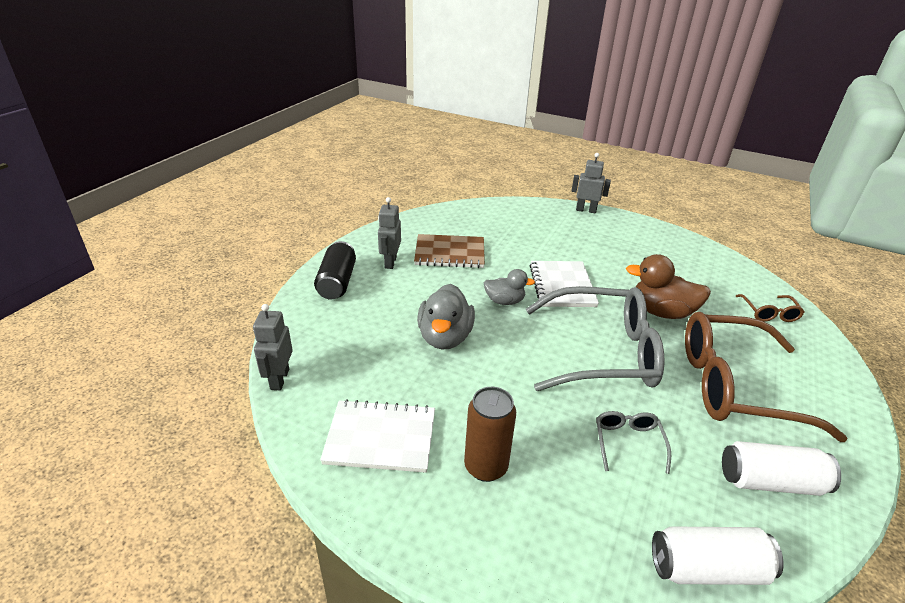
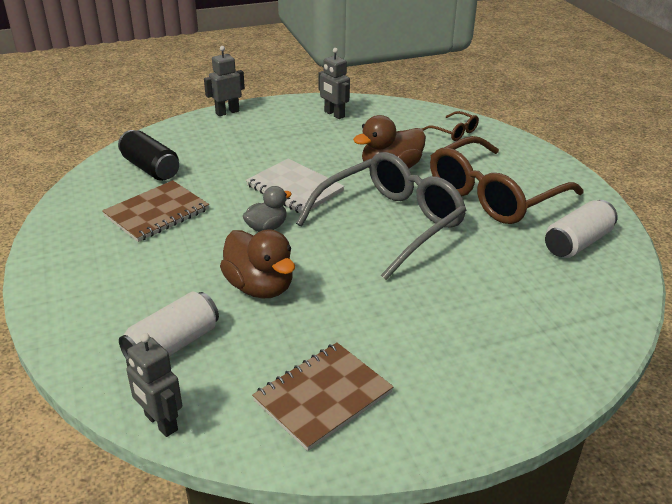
camera: 45 degrees left, 0 degrees up
(337, 282) = (79, 304): black can -> black can (150, 168)
(380, 437) = (323, 396): white notebook -> brown notebook
(390, 262) = (108, 254): grey robot -> grey robot (334, 114)
(445, 337) = (260, 287): grey duck -> brown duck
(486, 467) = (423, 356): brown can -> none
(628, 443) = (483, 274): grey glasses -> none
(707, 568) = (607, 315): white can -> white can (173, 345)

